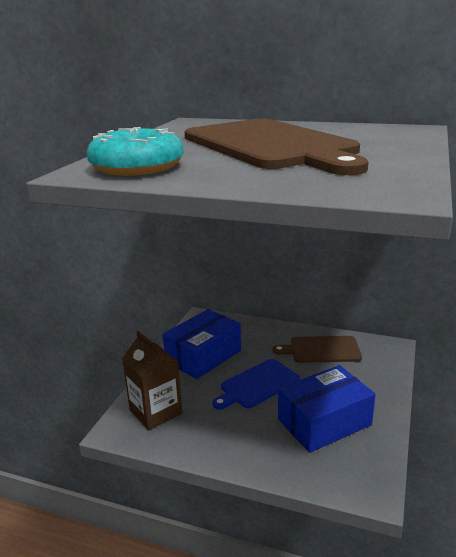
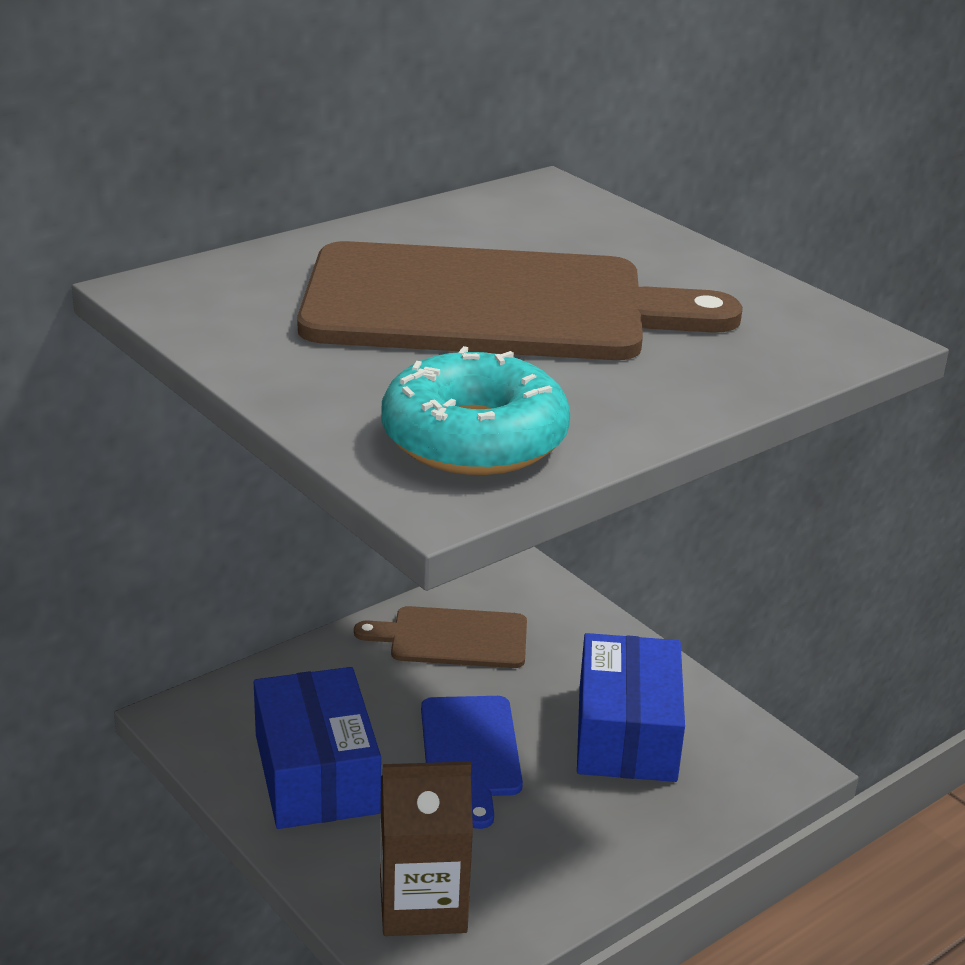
camera: 60 degrees left, 5 degrees up
(321, 350) = (452, 638): brown cutting board -> brown cutting board turned 60 degrees clockwise

